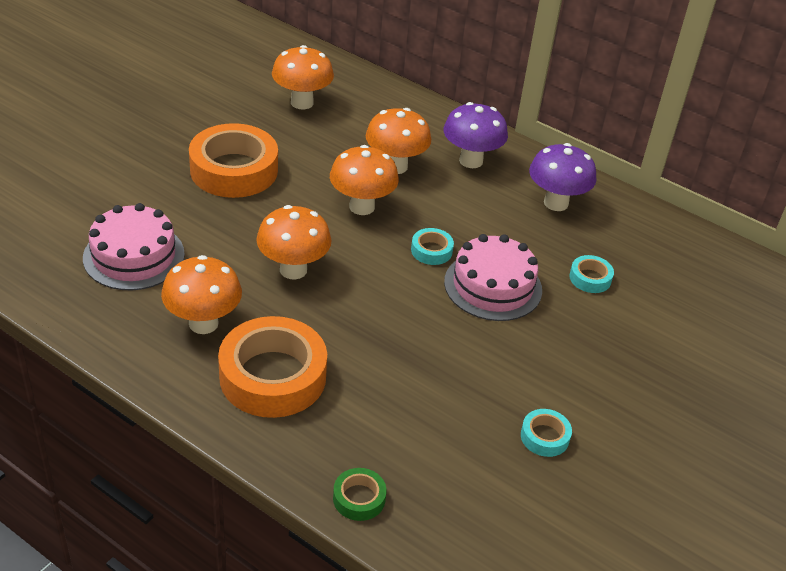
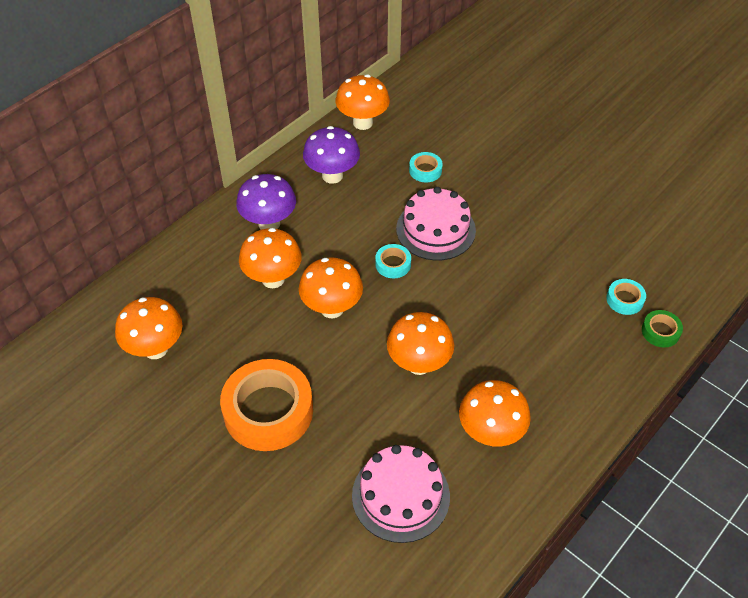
camera: 80 degrees left, 10 degrees up
(273, 376) = (548, 382): orange tape -> none
(544, 437) = (589, 221): turquoise tape -> turquoise tape (624, 300)
(654, 225) = (362, 123): none -> orange mushroom

